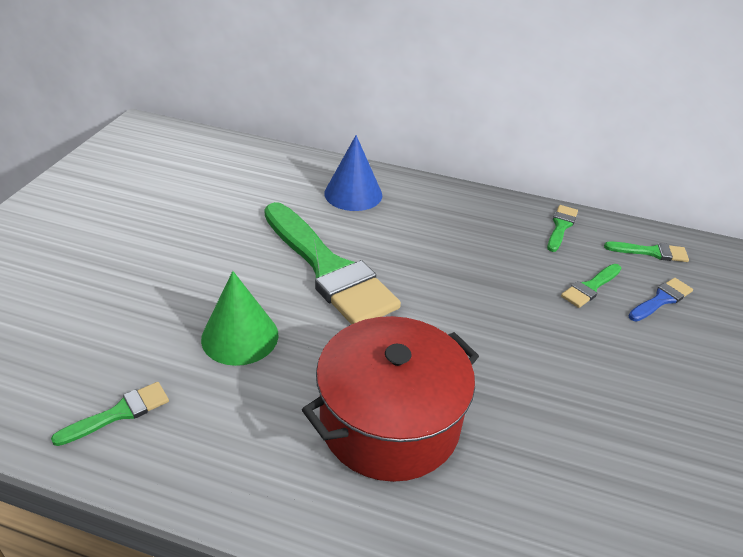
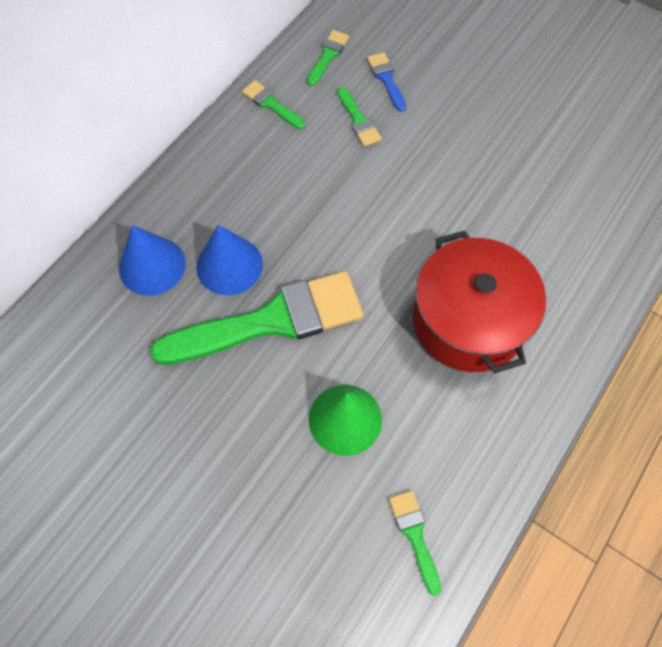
camera: 70 degrees left, 25 degrees up
(374, 234) = (229, 265): none -> blue cone

